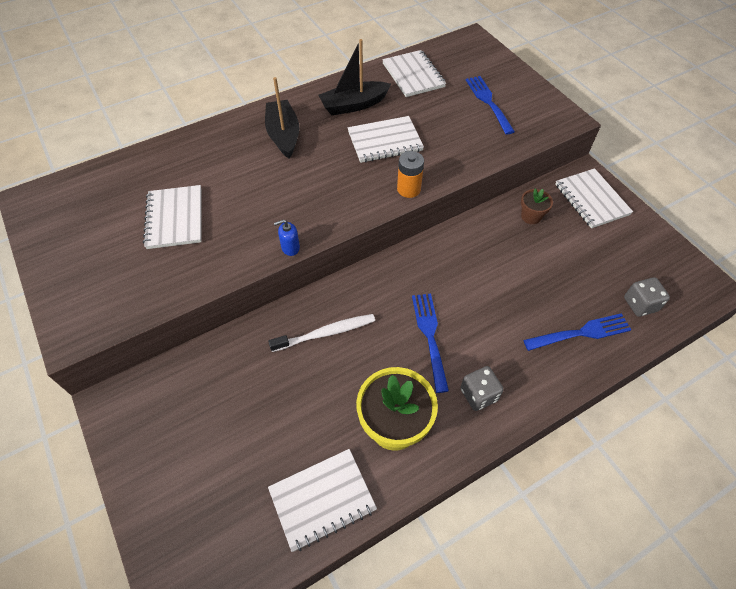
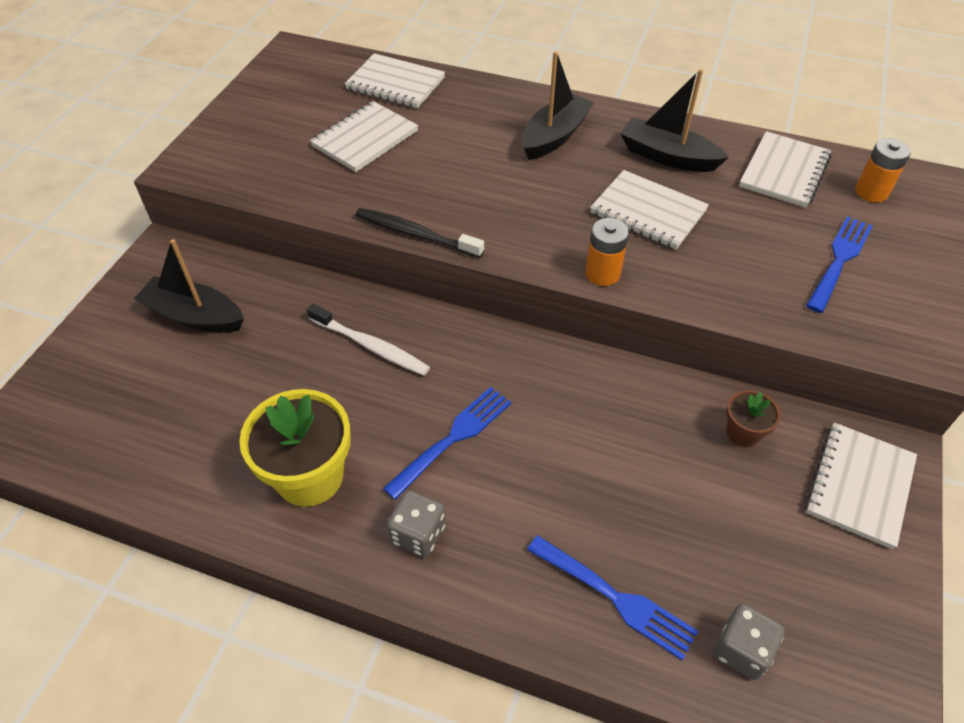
camera: 50 degrees right, 5 degrees down
(198, 417) = (194, 316): none -> black boat
(290, 247) = (415, 234): blue soap dispenser -> black toothbrush
(322, 499) = (179, 467): white notebook -> white notebook (395, 84)
(458, 60) = (871, 192): none -> orange battery

